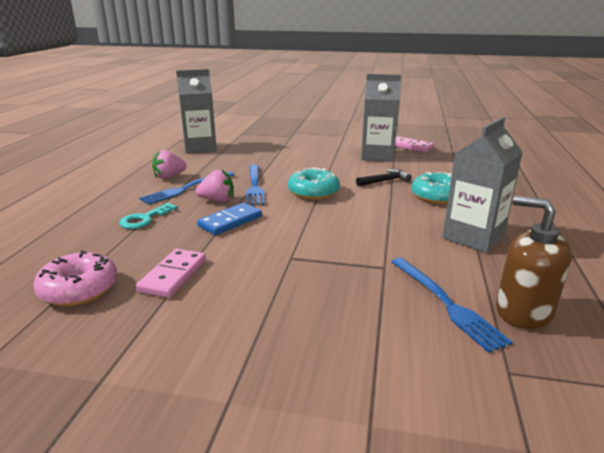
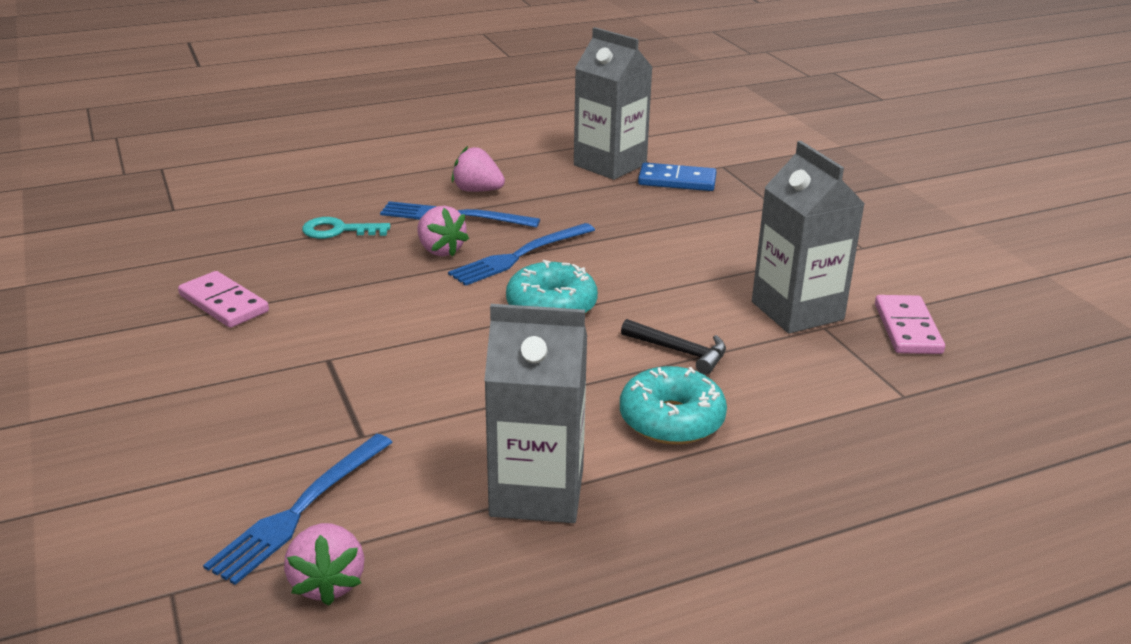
camera: 55 degrees right, 5 degrees up
(79, 289) = (160, 268): pink donut -> none
(173, 275) = (224, 303): pink domino -> pink domino turned 60 degrees clockwise
(230, 221) = (387, 283): blue domino -> blue domino (677, 181)
(523, 311) = (327, 583): brown soap dispenser -> pink strawberry

